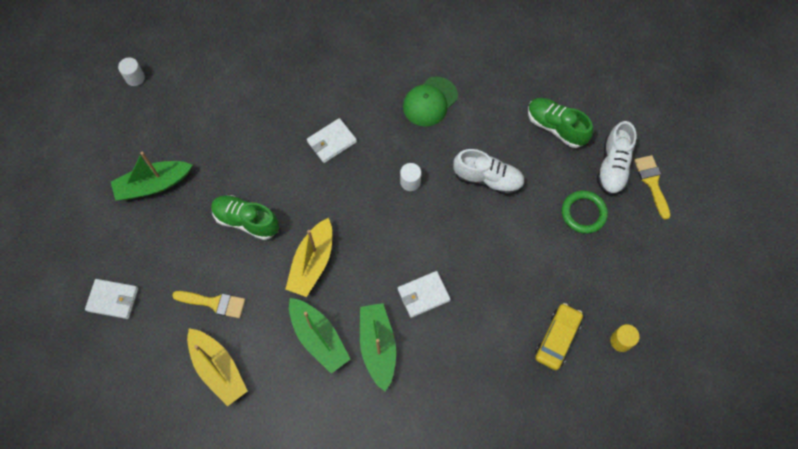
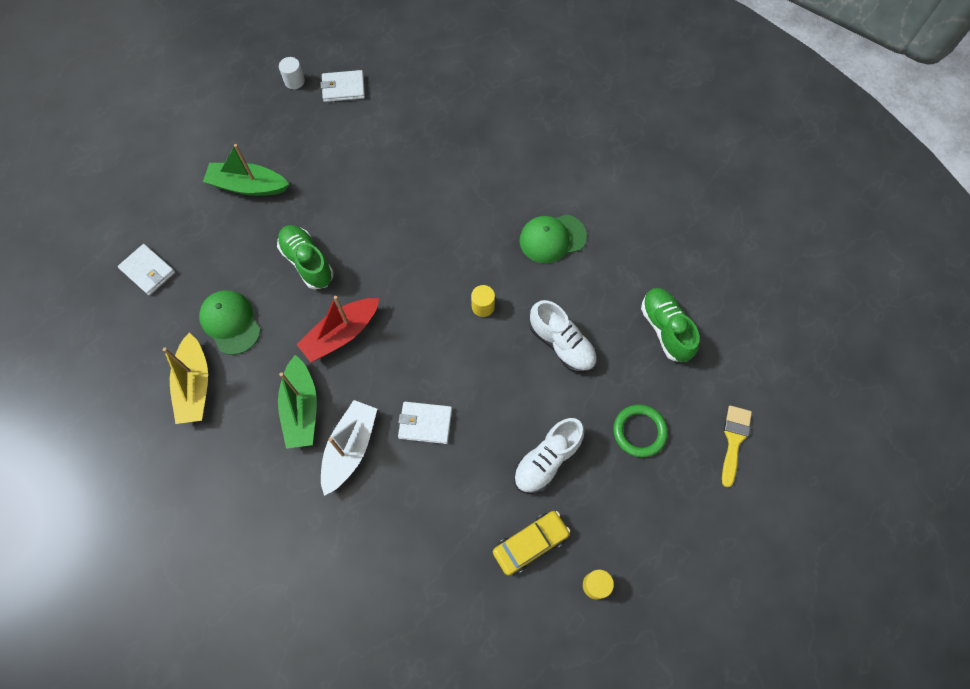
camera: 30 degrees right, 0 degrees up
(214, 303) = (230, 322): yellow brush -> green cap
(312, 263) = (341, 334): yellow boat -> red boat
(331, 142) = (432, 229): white wallet -> white wallet (343, 88)
(378, 346) = (350, 448): green boat -> white boat
(410, 182) = (483, 306): white cylinder -> yellow cylinder
(613, 166) = (701, 401): white shoe -> white shoe (547, 460)

